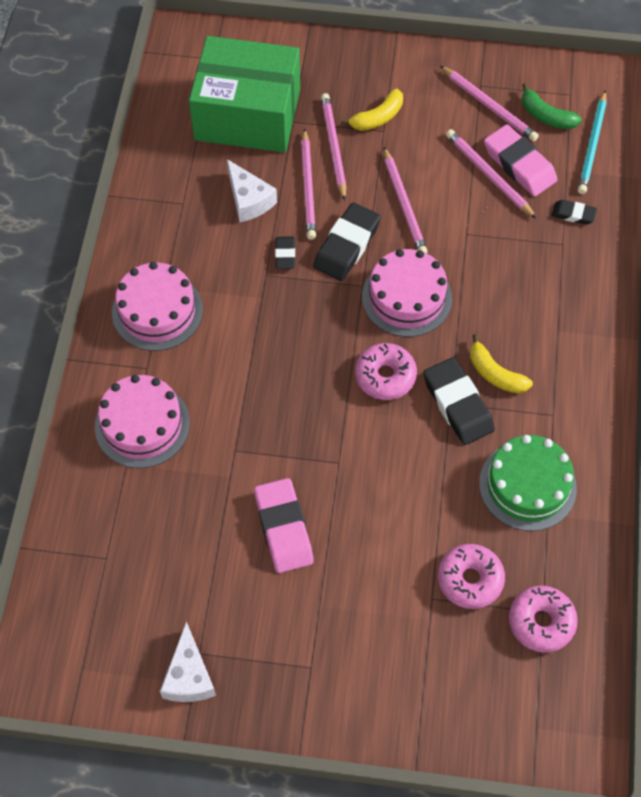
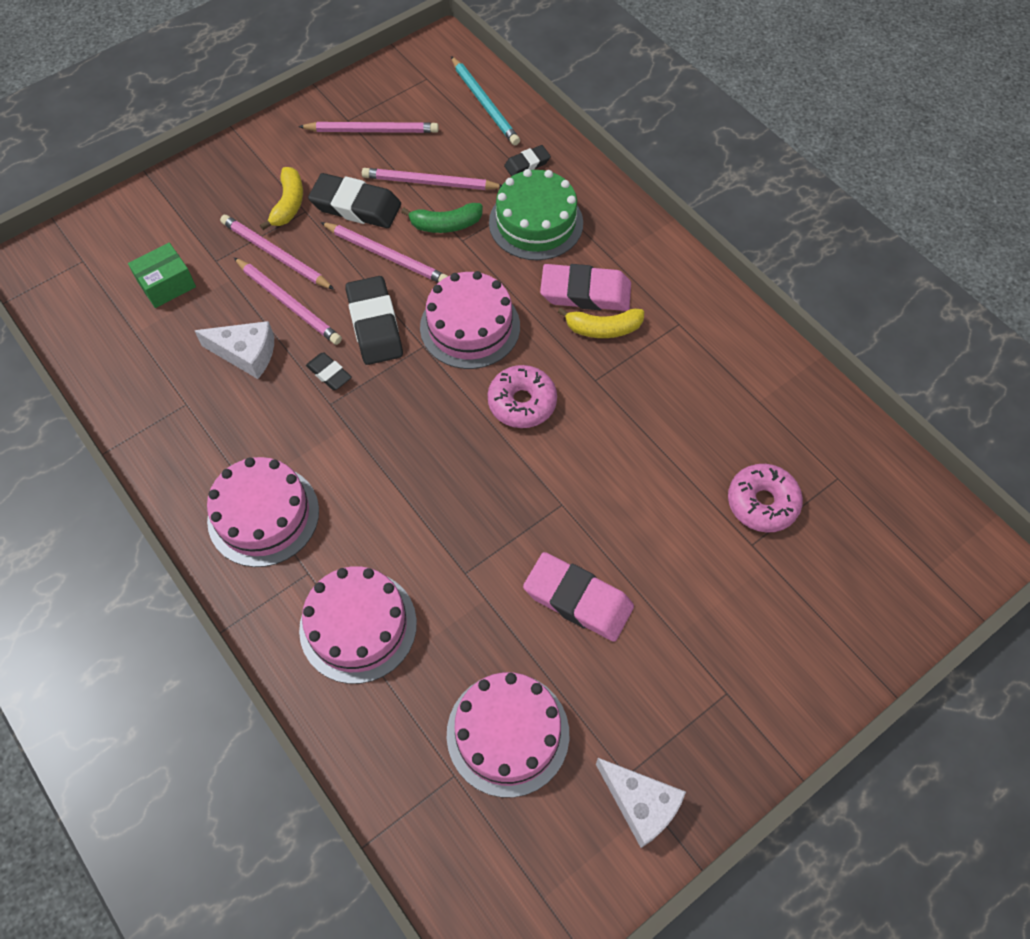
camera: 45 degrees left, 0 degrees up
(159, 564) = (508, 733): none -> pink cake
(247, 114) = (167, 284): green box -> green box, size x0.42
(458, 404) = (602, 376): black eraser -> black eraser (356, 206)
(519, 164) = (445, 157): pink eraser -> pink eraser (585, 292)
(527, 485) = (721, 392): green cake -> green cake (536, 222)
(541, 622) = (845, 486): pink donut -> none
(546, 116) = (425, 107): green banana -> green banana (446, 225)

